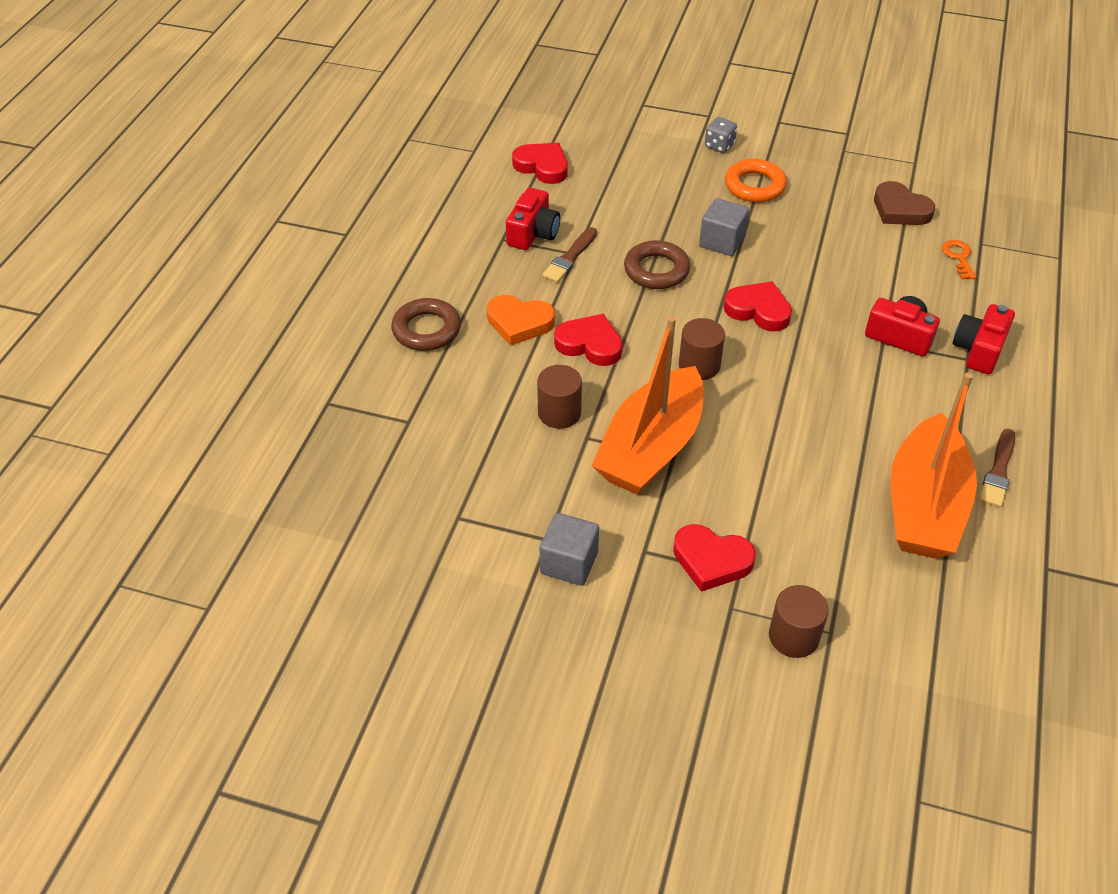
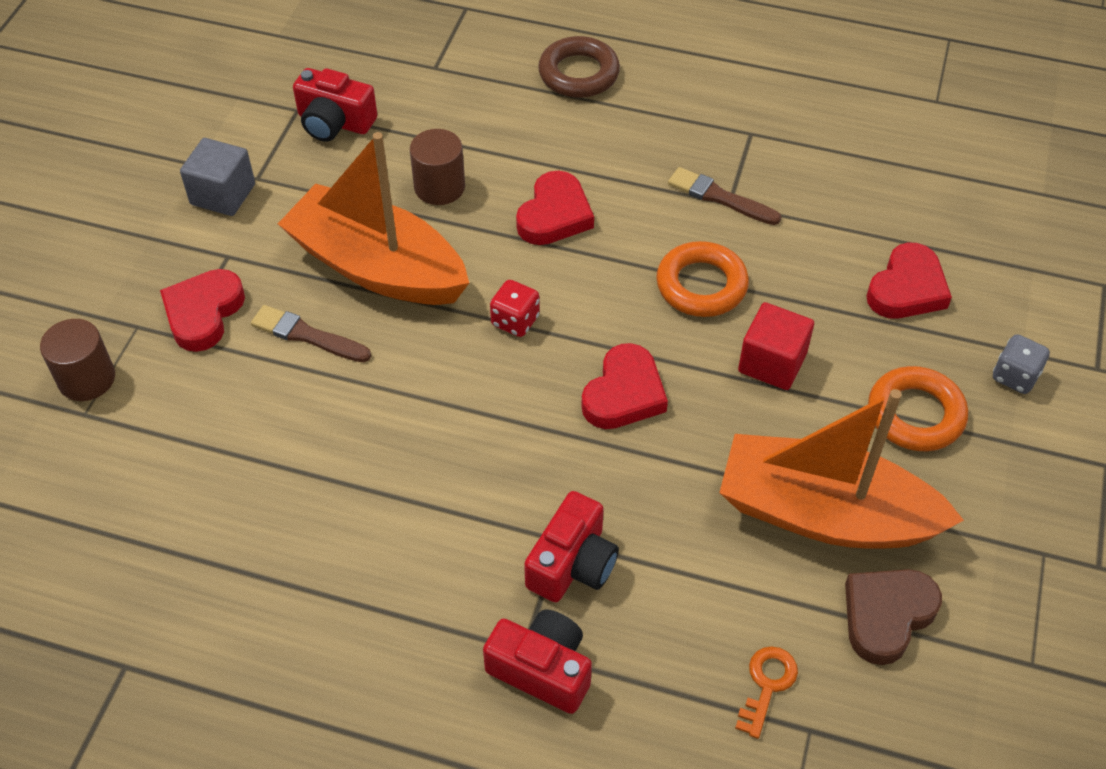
camera: 90 degrees right, 5 degrees up
(519, 323) = (592, 151): orange heart -> none
(533, 233) = (766, 161): red camera -> red camera (334, 122)
(542, 166) = (915, 169): red heart -> red heart (907, 288)
(656, 270) = (701, 285): brown ring -> orange ring
(699, 365) = (515, 321): brown cylinder -> red dice
(722, 241) = (772, 363): grey cube -> red cube
(924, 506) = (249, 539): orange boat -> orange boat (824, 514)
(958, 257) = (767, 685): orange key -> orange key turned 60 degrees counterclockwise
(998, 471) = (297, 643): brown brush -> brown brush (307, 335)

